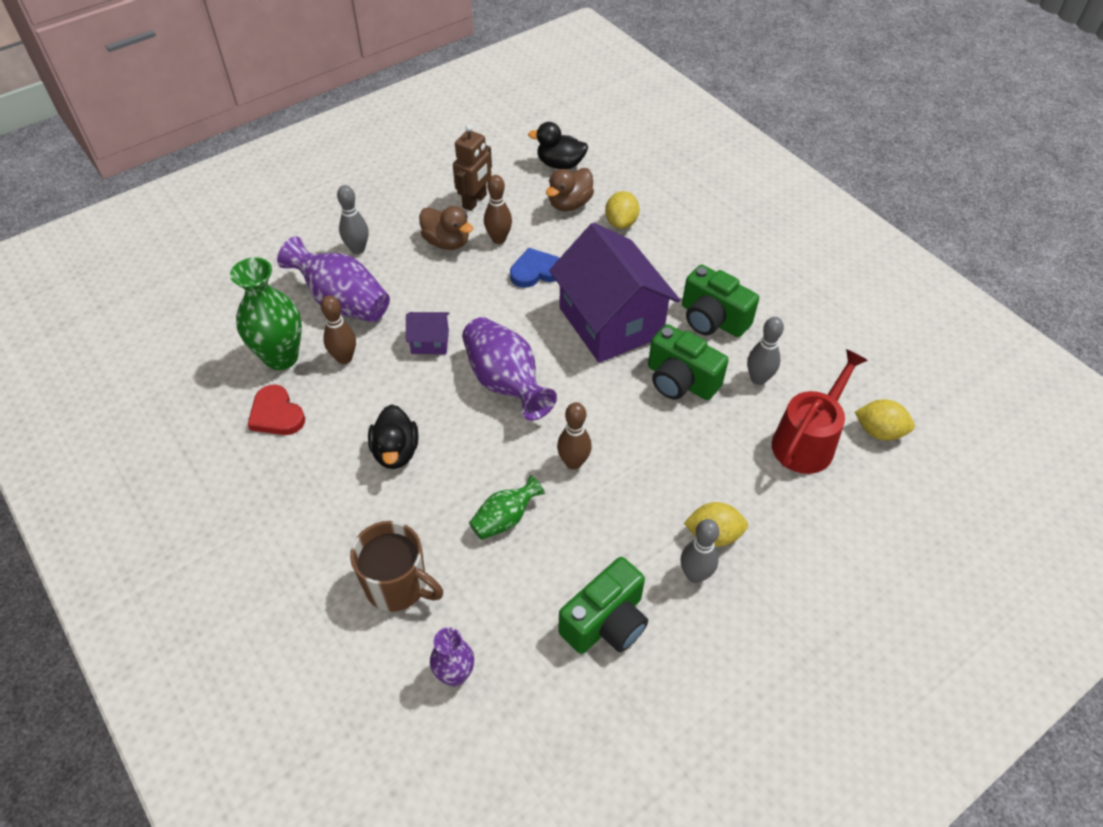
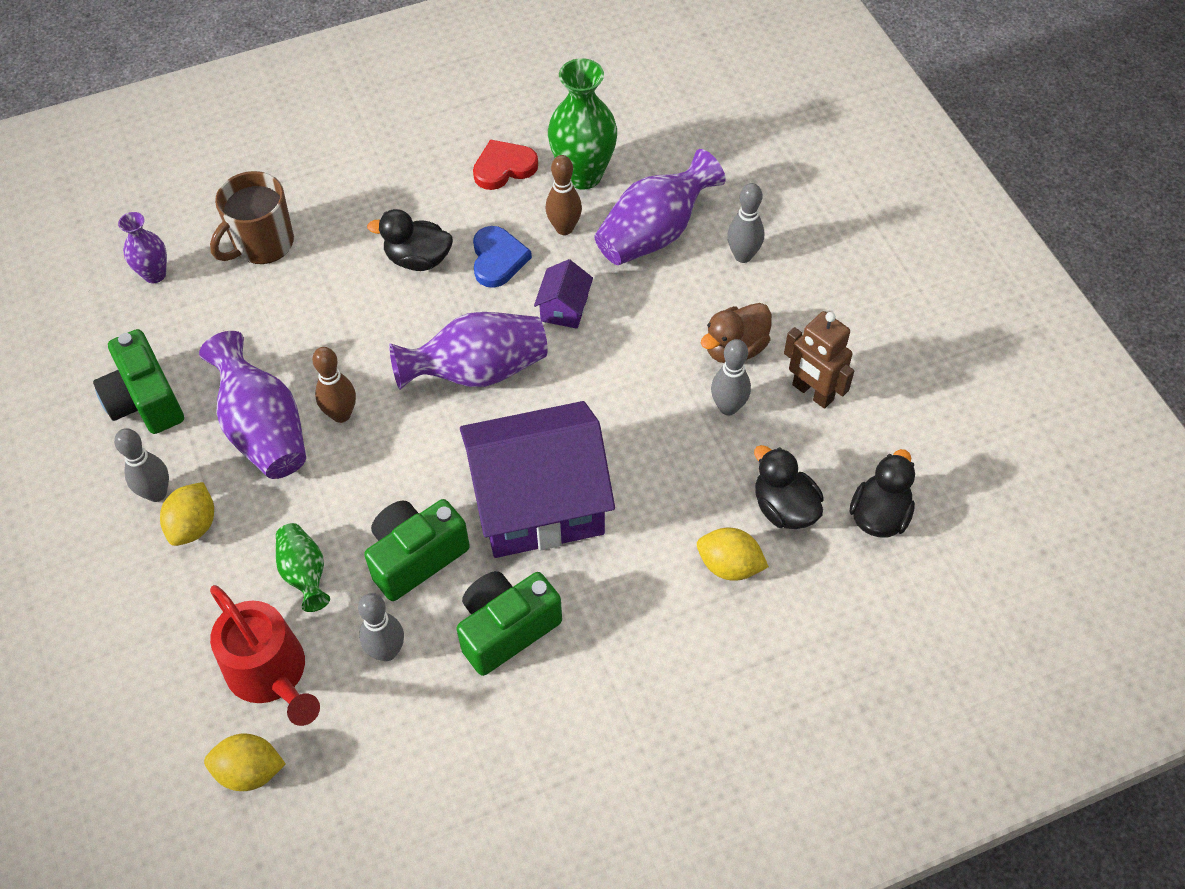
camera: 105 degrees right, 5 degrees up
(498, 239) = (728, 407): brown bowling pin -> grey bowling pin
(505, 519) = (297, 339): green vase -> green vase (305, 574)
(536, 271) = (655, 438): blue heart -> blue heart (498, 259)
(569, 204) = (784, 508): brown duck -> black duck
(605, 514) = (263, 429): none -> purple vase
(879, 431) = (250, 771): yellow lemon -> yellow lemon turned 60 degrees clockwise

